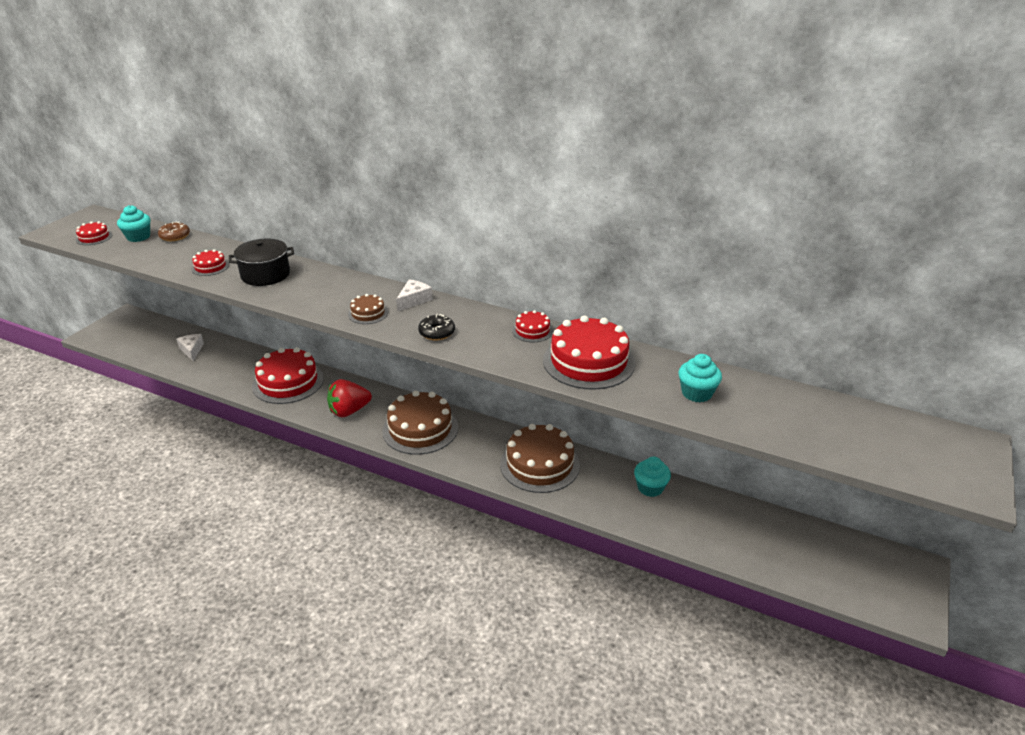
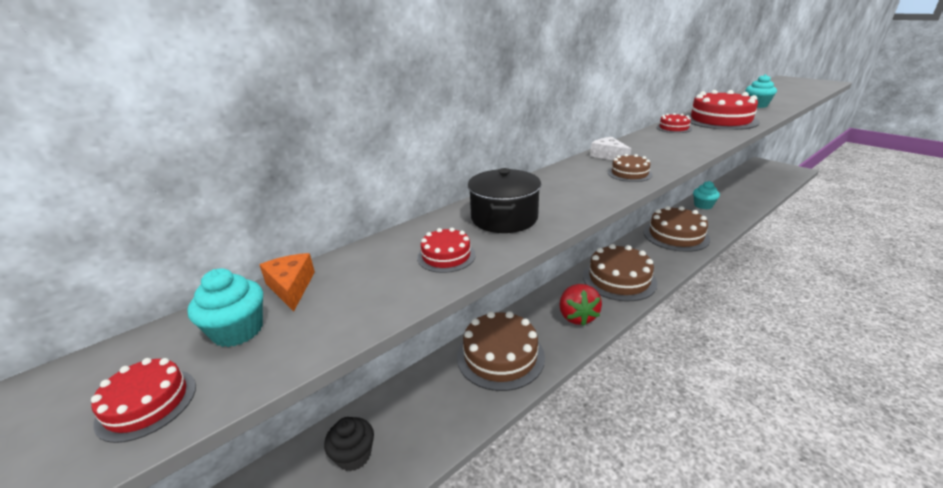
camera: 65 degrees left, 5 degrees down
(175, 236) = (291, 287): brown donut -> orange cheese
(192, 350) = (354, 455): white cheese -> black cupcake
(288, 382) = (500, 356): red cake -> brown cake
(437, 333) = (674, 153): black donut -> none

